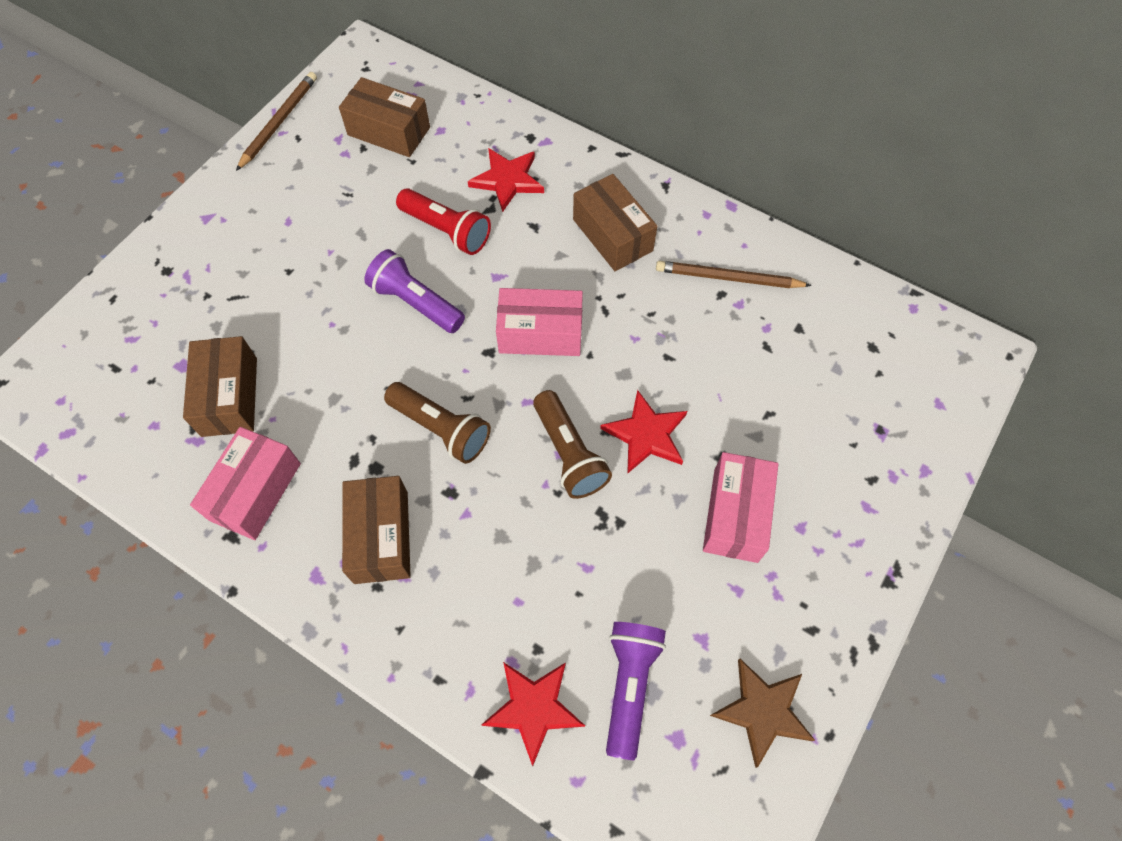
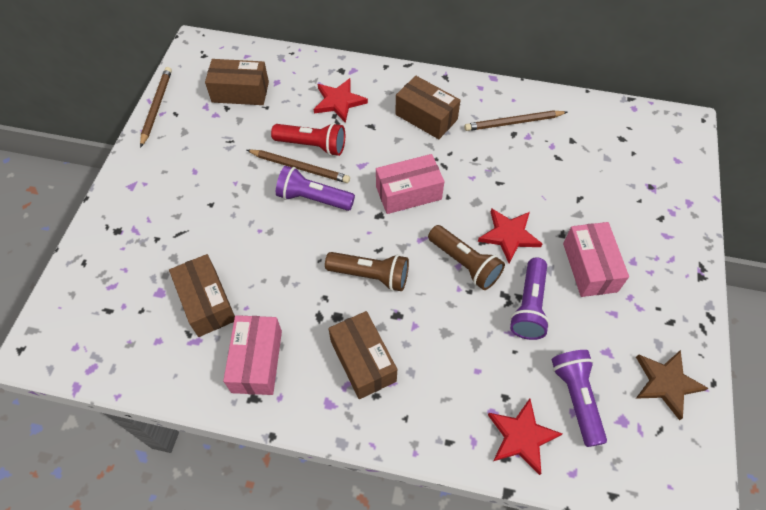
camera: 20 degrees left, 5 degrees down
(418, 255) = (300, 167): none -> brown pencil
(627, 540) = (529, 306): none -> purple flashlight

